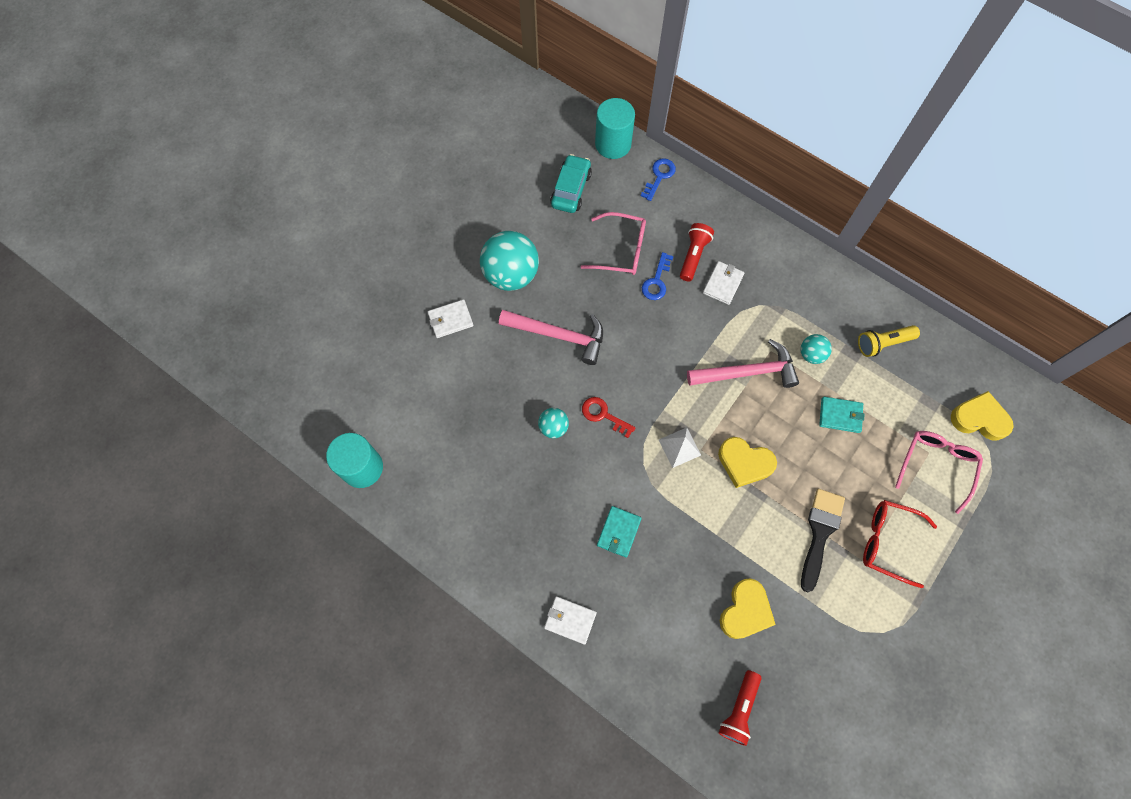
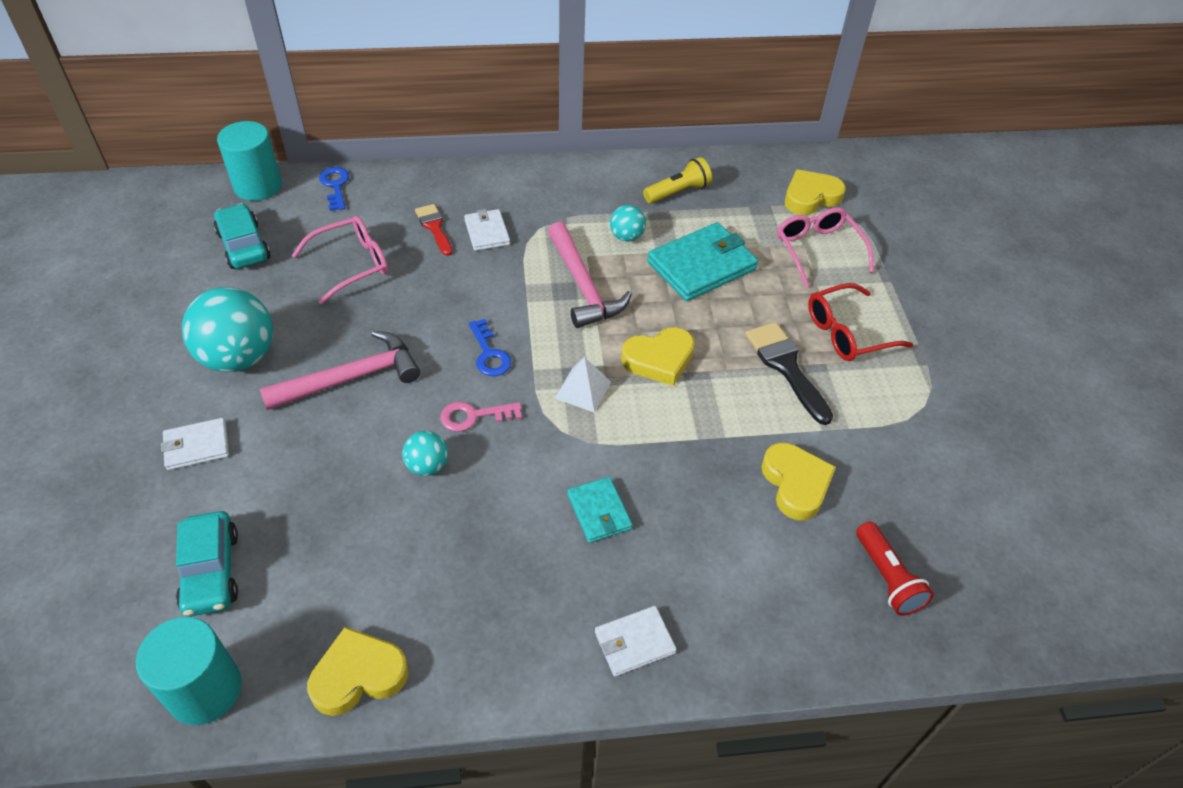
camera: 45 degrees left, 20 degrees down
(407, 404) = (211, 571): none -> turquoise car
(430, 519) = (358, 675): none -> yellow heart
(450, 320) = (196, 446): white wallet -> white wallet turned 45 degrees clockwise
(603, 415) = (474, 416): red key -> pink key
(656, 281) = (416, 268): blue key -> blue key (489, 354)
(693, 256) = (434, 227): red flashlight -> red brush
(747, 372) = (583, 286): pink hammer -> pink hammer turned 120 degrees clockwise
(840, 415) = (701, 265): turquoise wallet -> turquoise wallet, size x1.81
(883, 343) = (678, 192): yellow flashlight -> yellow flashlight turned 150 degrees counterclockwise

